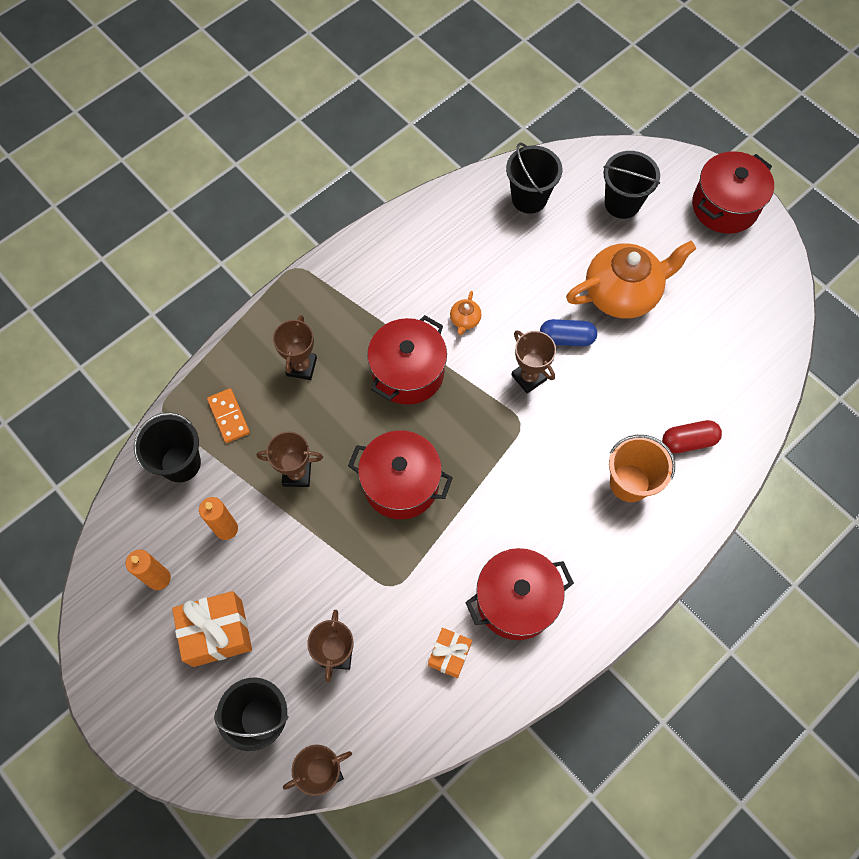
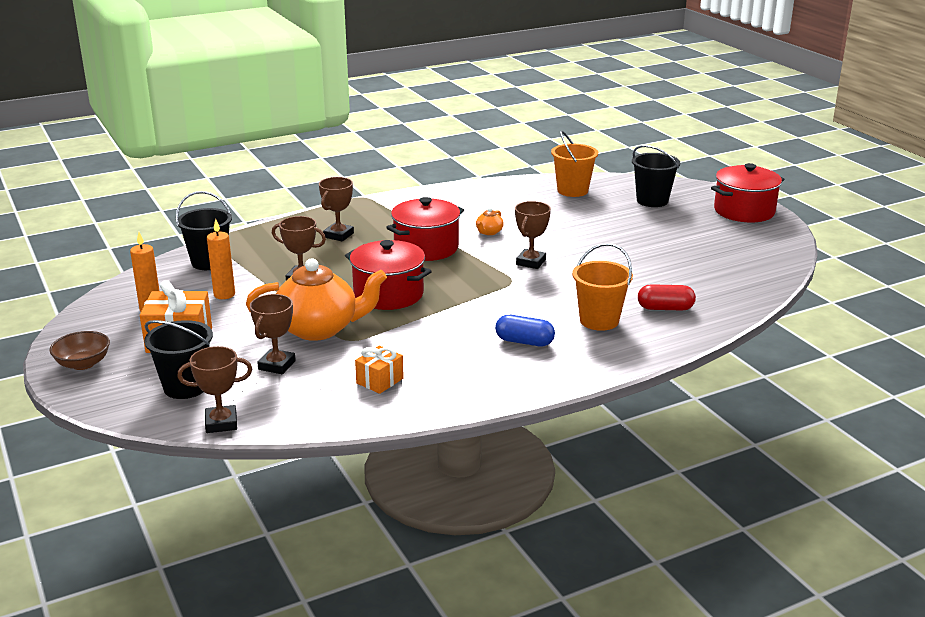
camera: 15 degrees right, 40 degrees down
(137, 705) = (83, 364): none -> brown bowl
(228, 416) = (264, 248): orange domino -> none
(516, 600) = (459, 363): red pot -> none
(529, 198) = (572, 191): black bucket -> orange bucket
(529, 377) = (531, 262): brown trophy -> brown trophy turned 45 degrees clockwise
(566, 338) = (574, 250): blue capsule -> blue capsule (524, 342)
(622, 293) = (634, 236): orange teapot -> orange teapot (319, 329)

